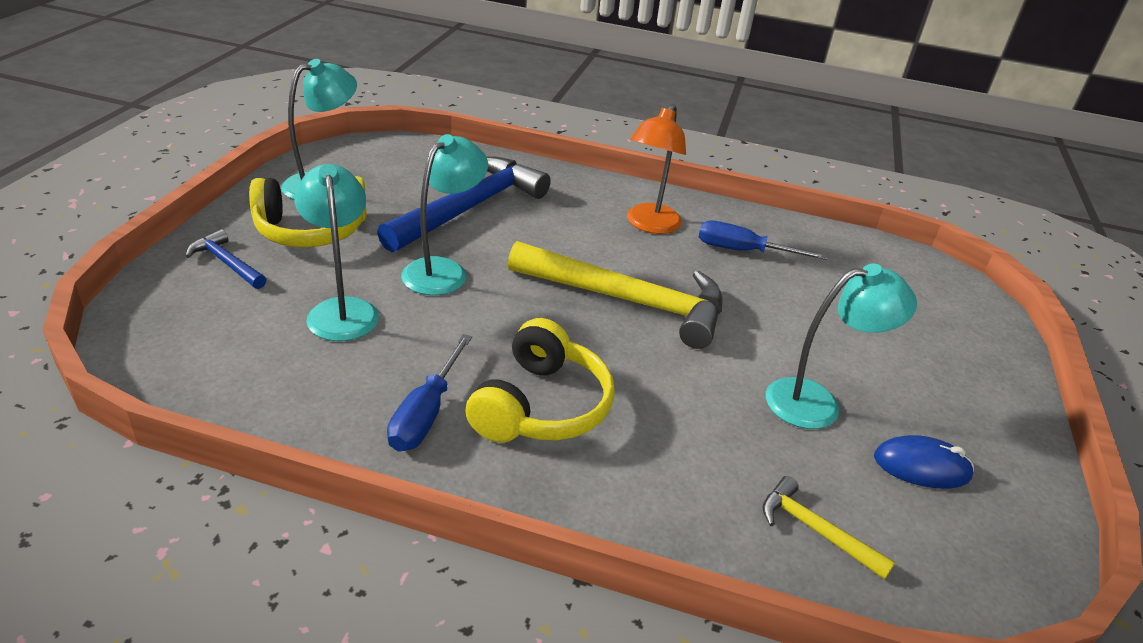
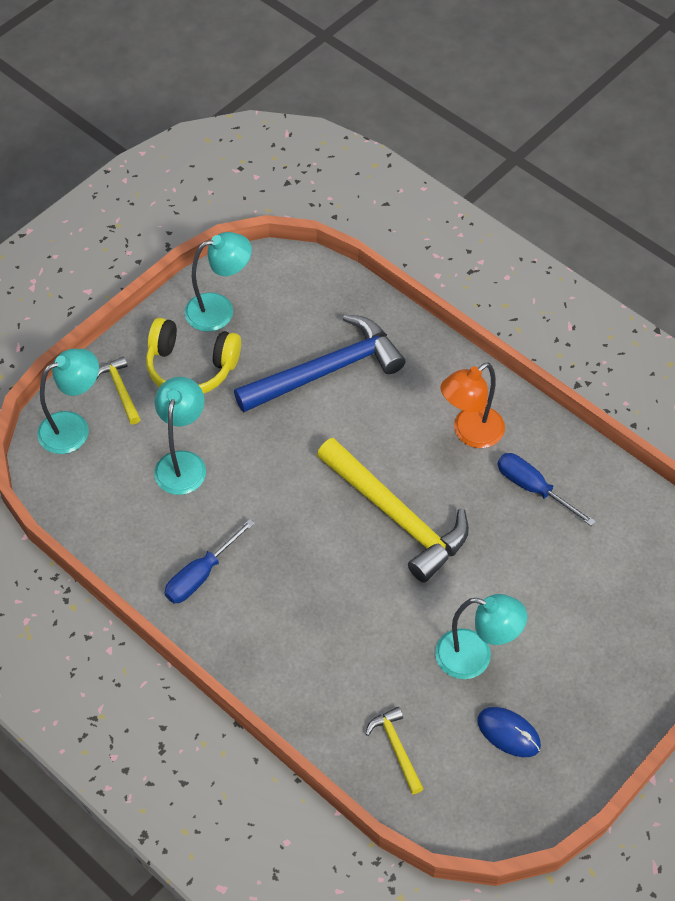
camera: 30 degrees right, 20 degrees up
(227, 263) = (120, 390): blue hammer -> yellow hammer
(443, 270) = (271, 441): turquoise lamp -> turquoise lamp (73, 427)
(540, 406) = (277, 594): yellow headphones -> none

